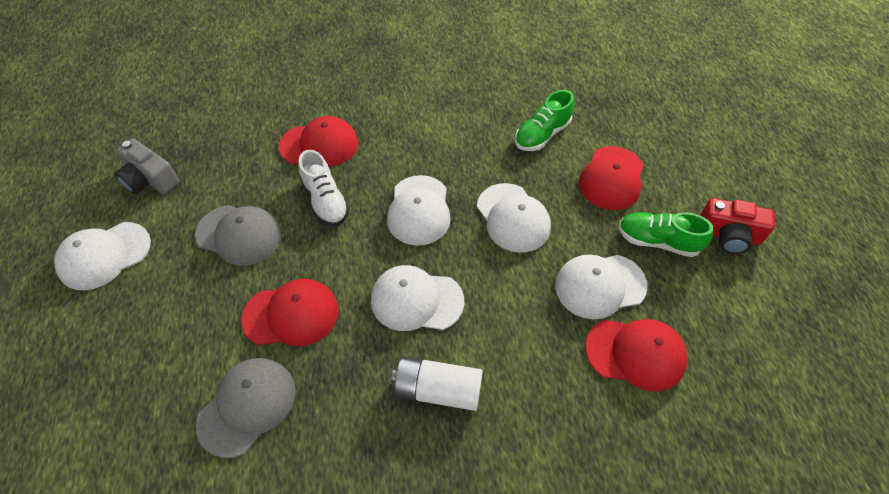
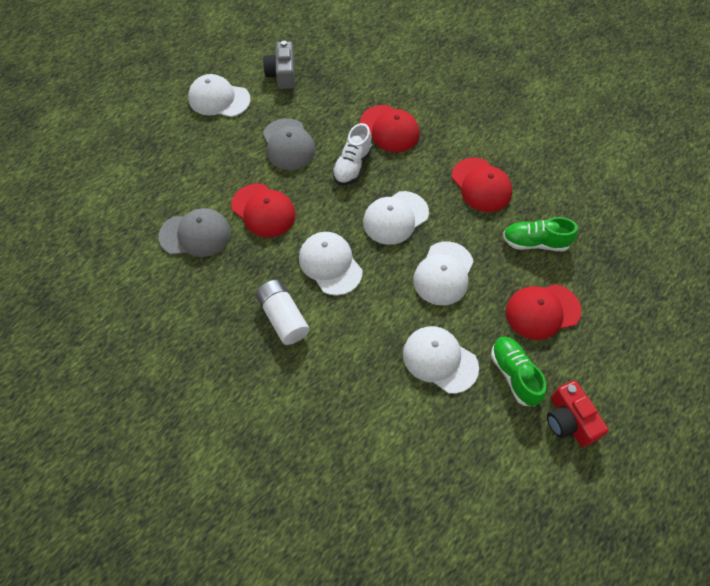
camera: 50 degrees right, 5 degrees up
(635, 353) = (407, 413): red cap -> red cap (481, 185)

